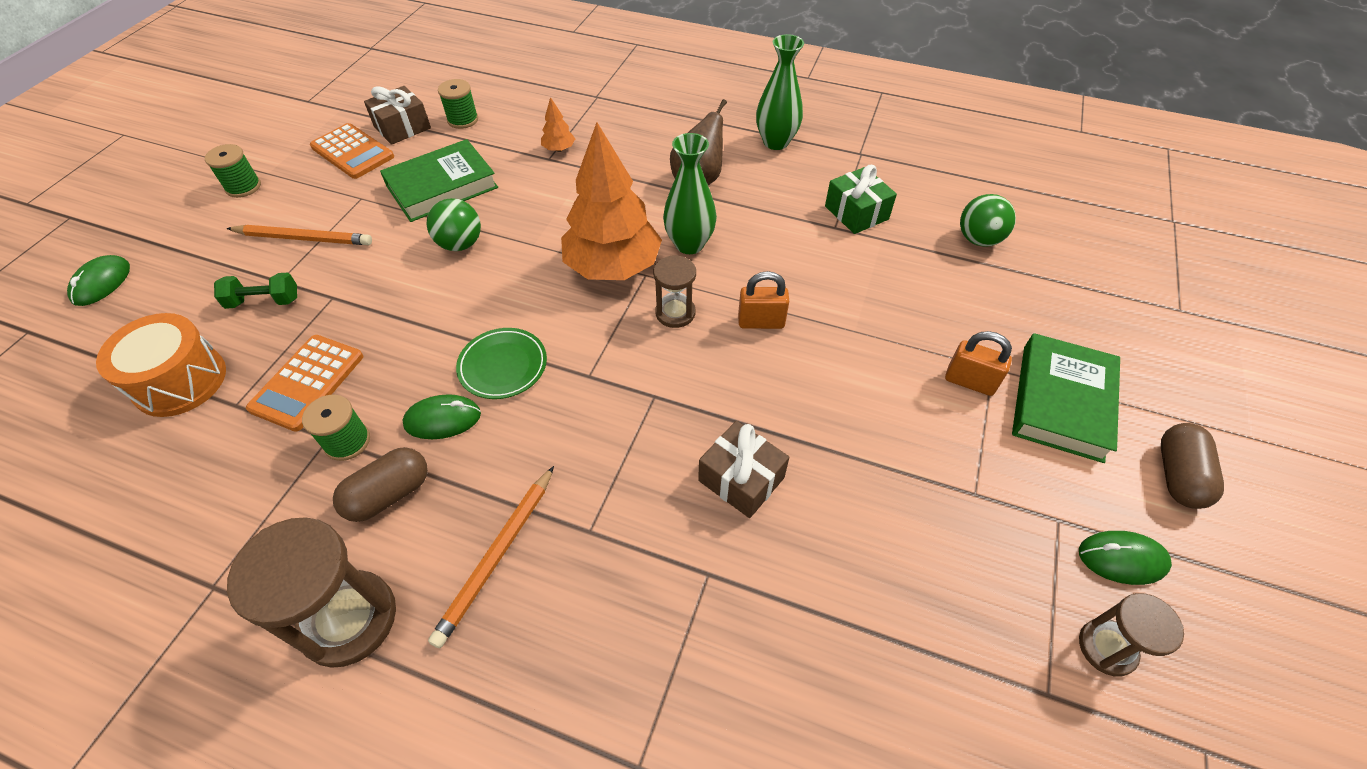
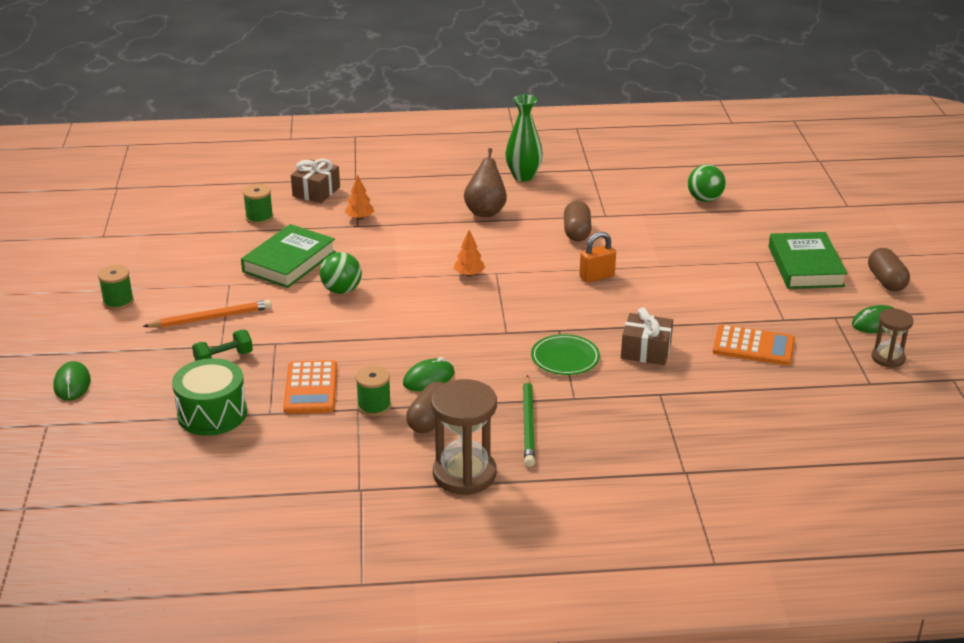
camera: 25 degrees left, 20 degrees down
(180, 381) = (212, 413): orange drum -> green drum
(353, 152) = (187, 259): orange calculator -> orange calculator (753, 346)
(402, 127) = (212, 234): brown gift -> brown gift (316, 192)
(497, 556) = (528, 424): orange pencil -> green pencil
(503, 366) = (443, 343): green plate -> green plate (565, 358)
(613, 267) = (469, 274): orange tree -> orange tree, size x0.41
(675, 313) = (535, 287): brown hourglass -> none
(689, 244) = (512, 249): green vase -> none
(783, 242) = (577, 232): none -> brown capsule
(856, 213) = (614, 204): green gift -> none
(969, 381) = (747, 271): orange padlock -> none

